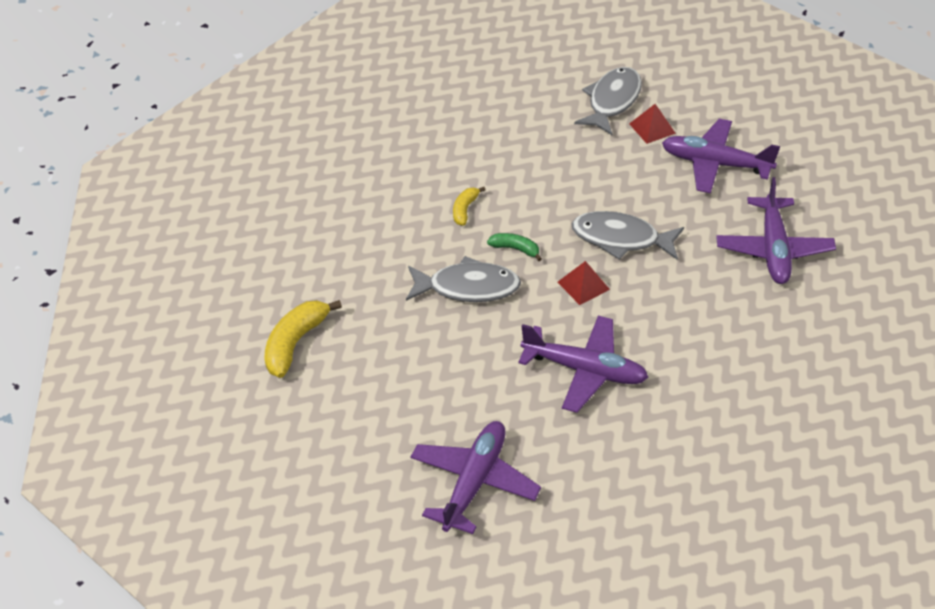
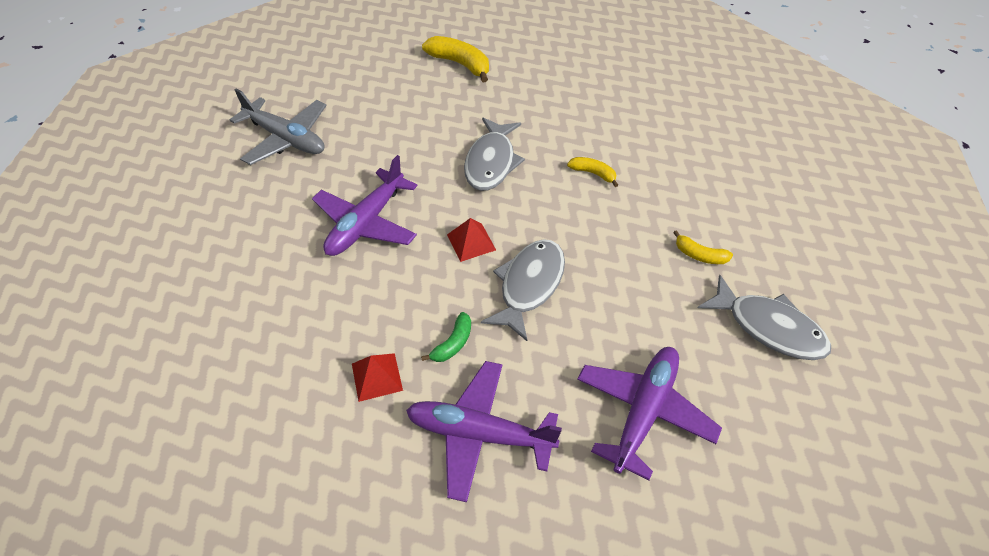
camera: 100 degrees right, 5 degrees up
(474, 482) = (286, 139): purple plane -> grey plane
(515, 249) = (532, 201): green banana -> green banana (453, 343)
(549, 138) = (699, 255): none -> yellow banana
(652, 128) = (716, 358): red pyramid -> red pyramid (377, 377)

